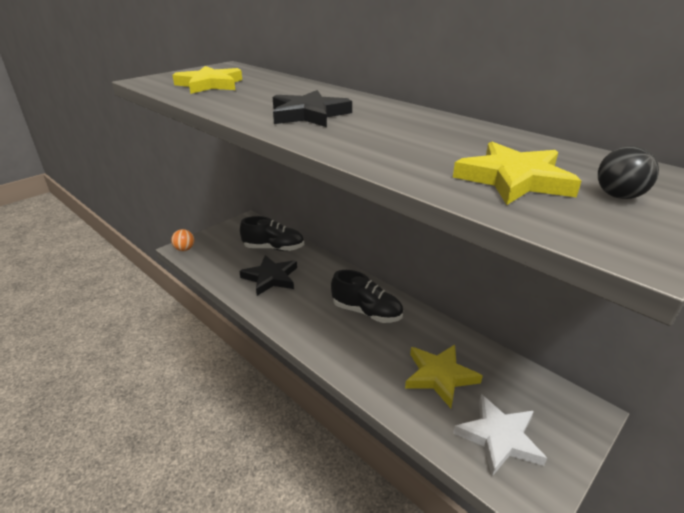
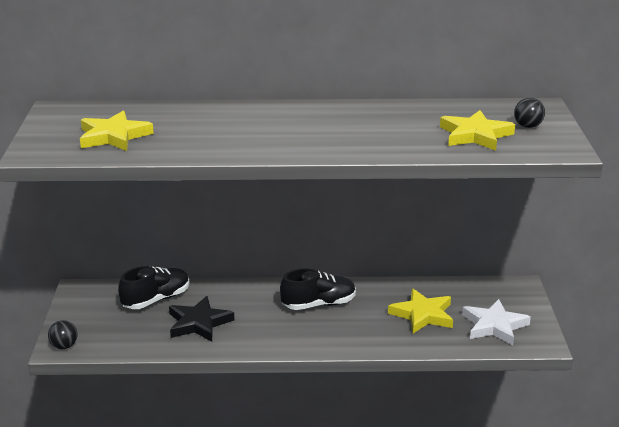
camera: 45 degrees left, 5 degrees down
(184, 249) = (64, 346): orange ball -> black ball
(309, 114) = (274, 135): black star -> none

